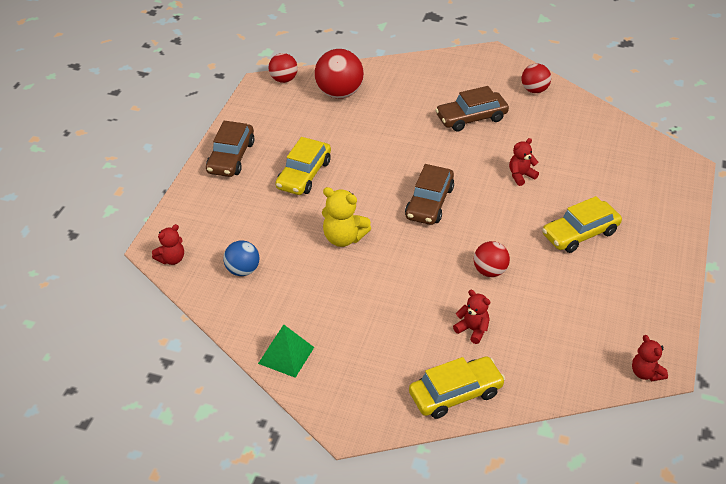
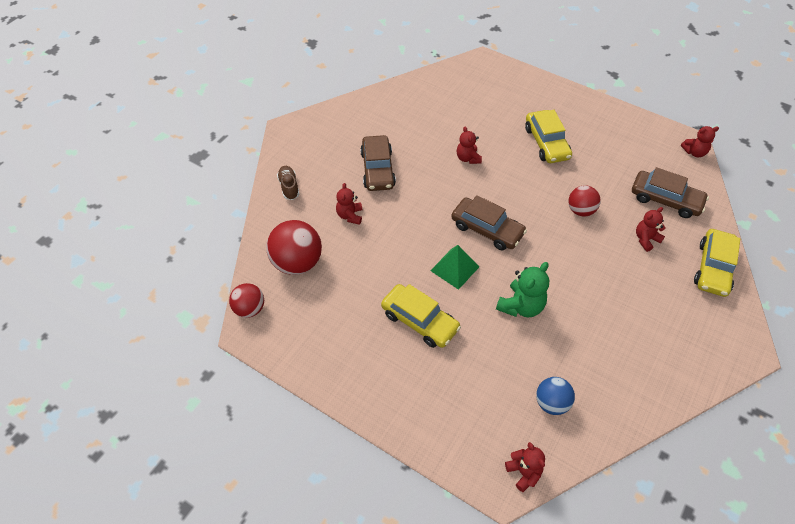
camera: 75 degrees left, 10 degrees up
(231, 157) = (370, 386): brown car -> brown car (665, 199)
(286, 355) = (667, 384): green pyramid -> green pyramid (454, 268)
(343, 238) = (521, 306): yellow teddy bear -> green teddy bear
(405, 112) = (350, 215): none -> red teddy bear
(421, 70) = (289, 187): none -> brown shoe
(455, 393) = (713, 268): yellow car -> yellow car turned 150 degrees counterclockwise
(534, 90) = (354, 117): red ball -> none

